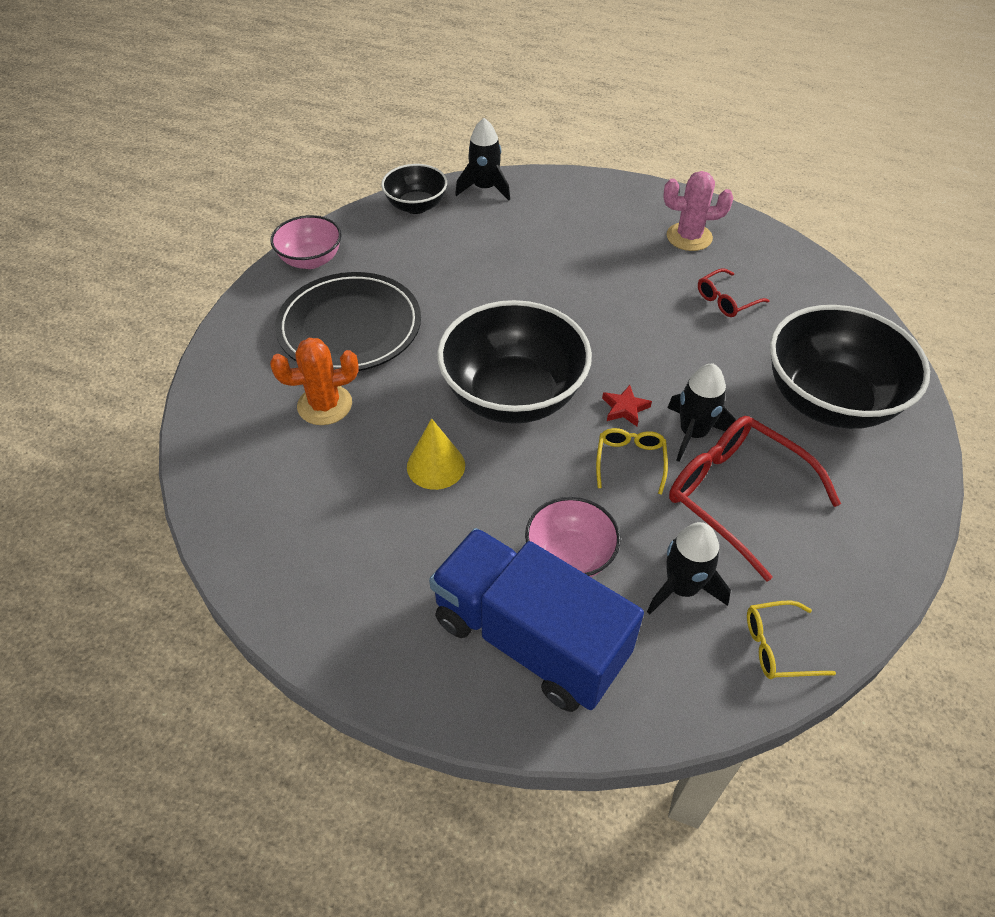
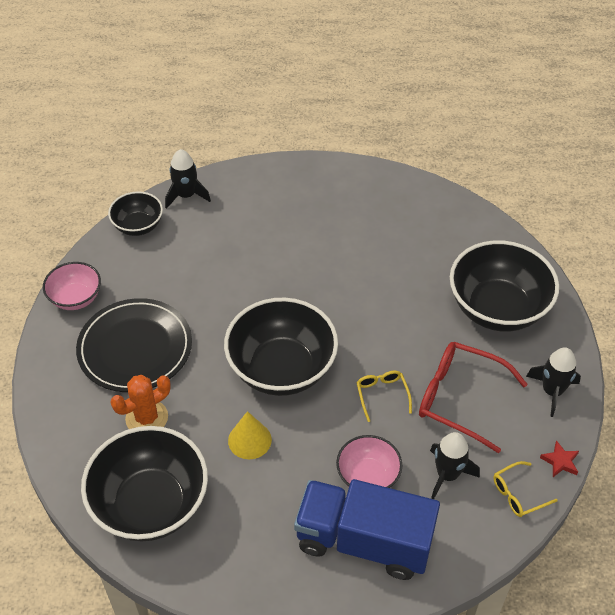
camera: 20 degrees left, 0 degrees up
(279, 504) = (151, 504): none -> black bowl
(625, 408) = (364, 355): red star -> red star (560, 461)
(689, 237) = (359, 200): pink cactus -> none
(693, 433) = (416, 361): black rocket -> black rocket (552, 391)
(726, 300) = (403, 247): red glasses -> none

